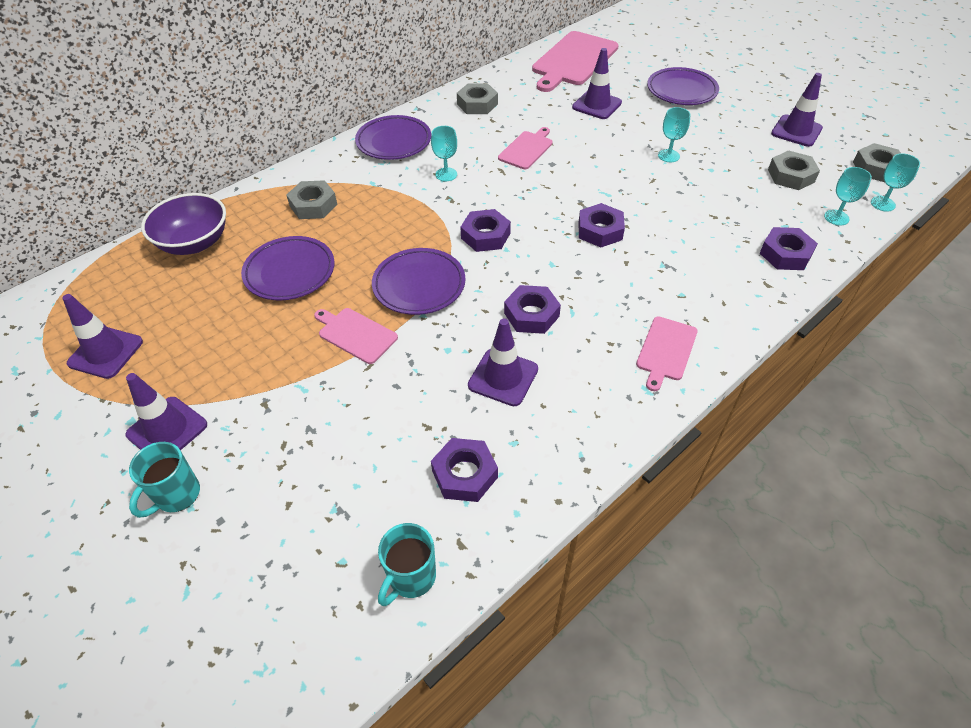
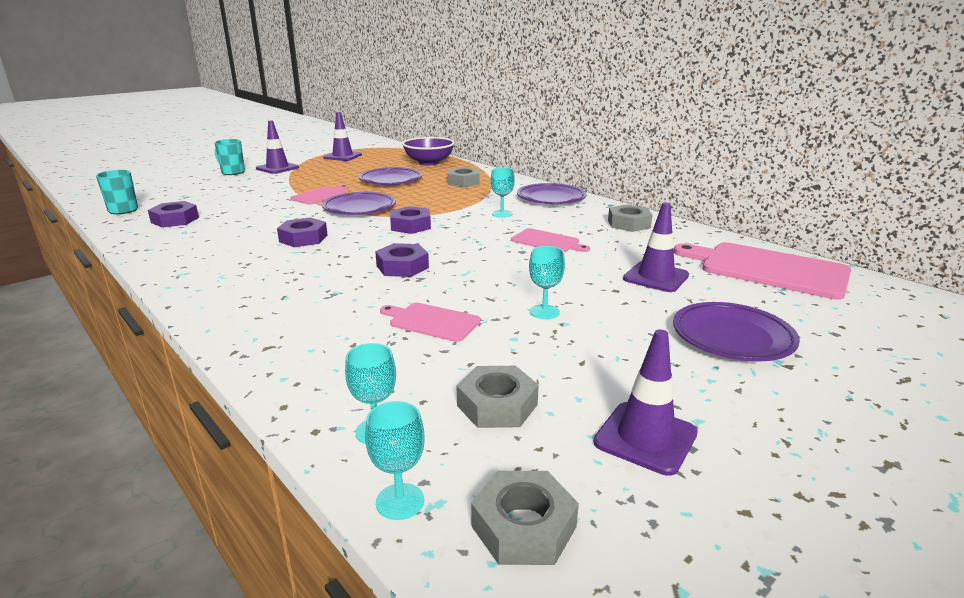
camera: 90 degrees right, 25 degrees down
(503, 377) = (245, 229): purple traffic cone -> none
(666, 350) = (218, 283): pink cutting board -> pink cutting board (432, 321)
(785, 254) = (314, 368): purple nut -> none

